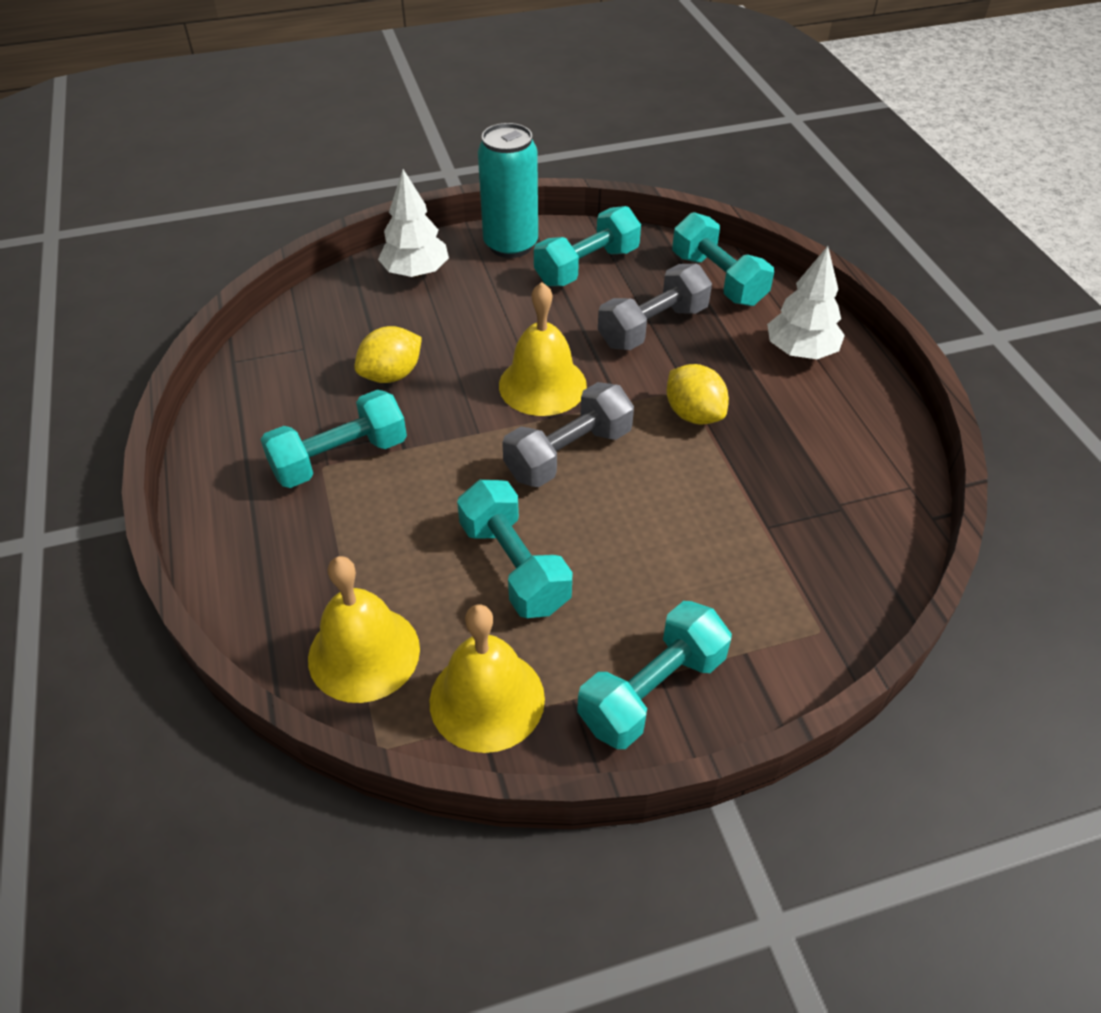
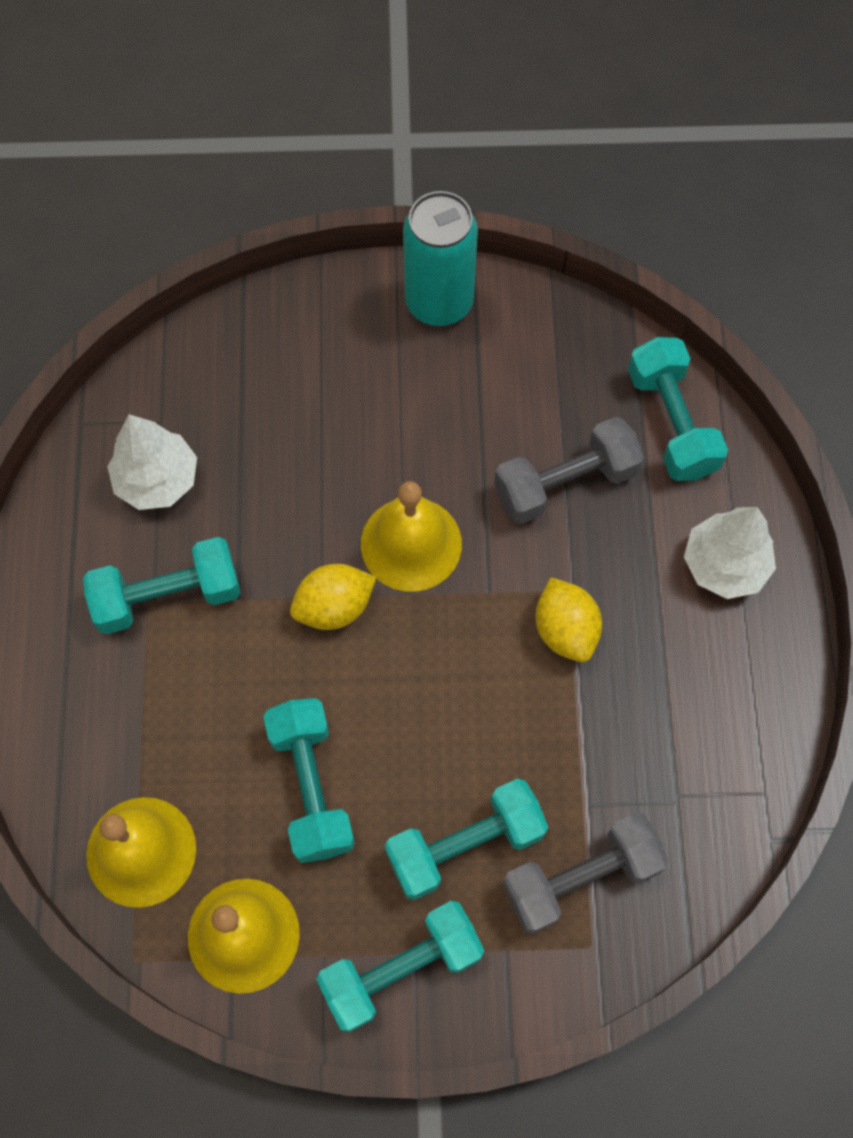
camera: 15 degrees right, 20 degrees up
(391, 375) = (248, 487): yellow lemon -> yellow lemon (334, 607)
(416, 272) = (314, 325): white tree -> white tree (157, 480)
(568, 454) = (410, 652): grey dumbbell -> grey dumbbell (581, 878)
(587, 266) = (520, 362): turquoise dumbbell -> turquoise dumbbell (465, 845)

